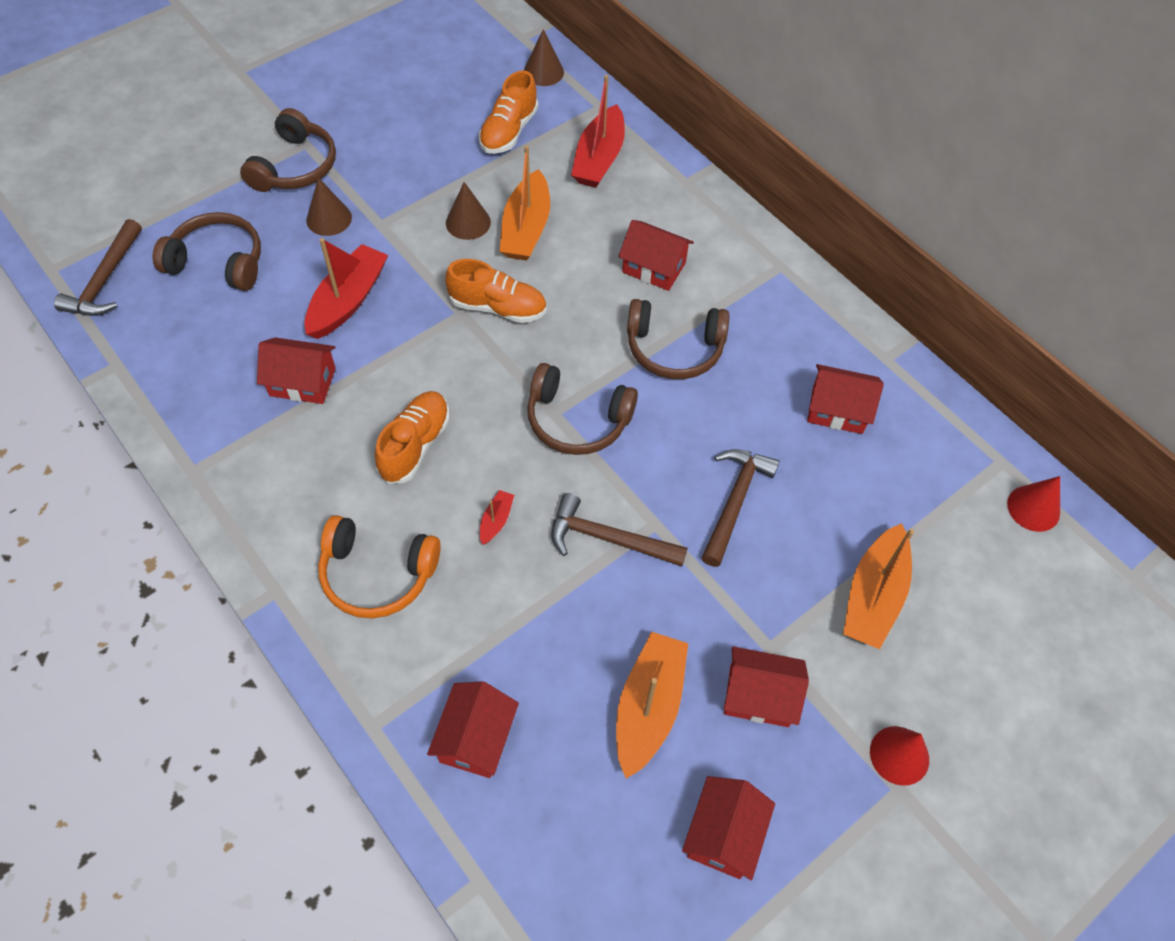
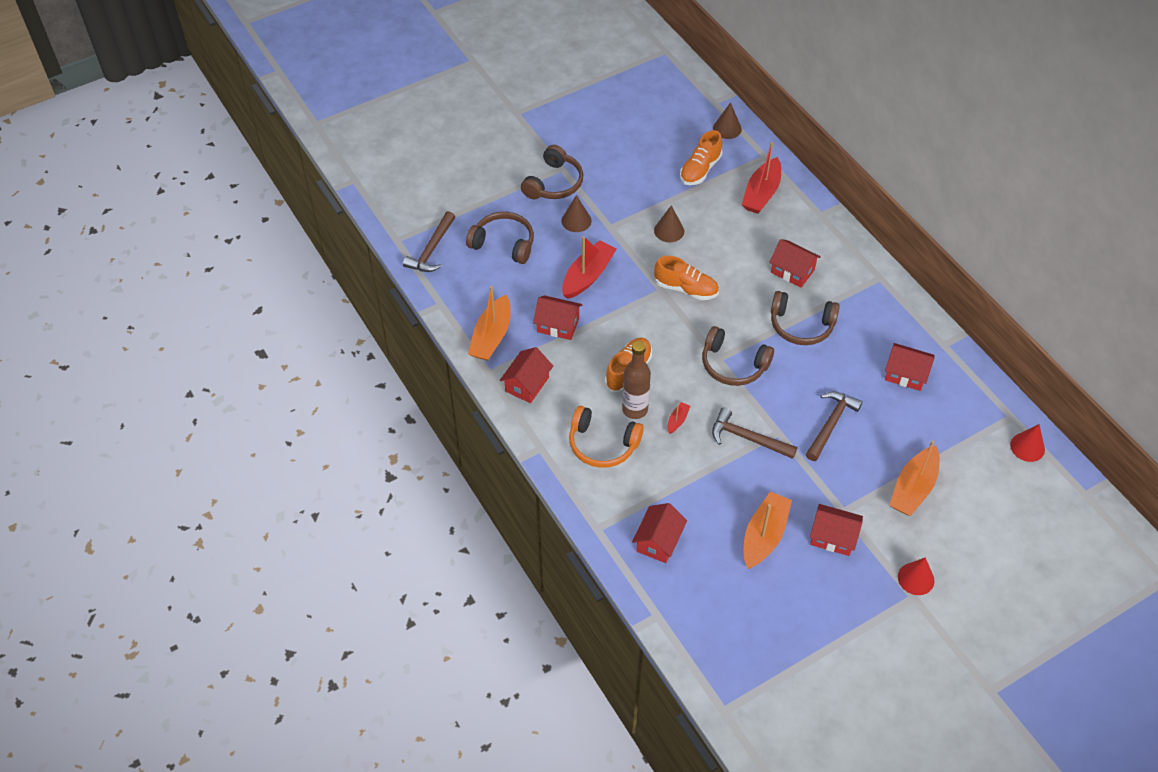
camera: 10 degrees right, 5 degrees down
(427, 509) = (635, 409): none -> brown bottle
(526, 228) = (708, 238): orange boat -> orange boat (491, 336)
(724, 834) = (803, 608): red house -> red house (527, 384)

